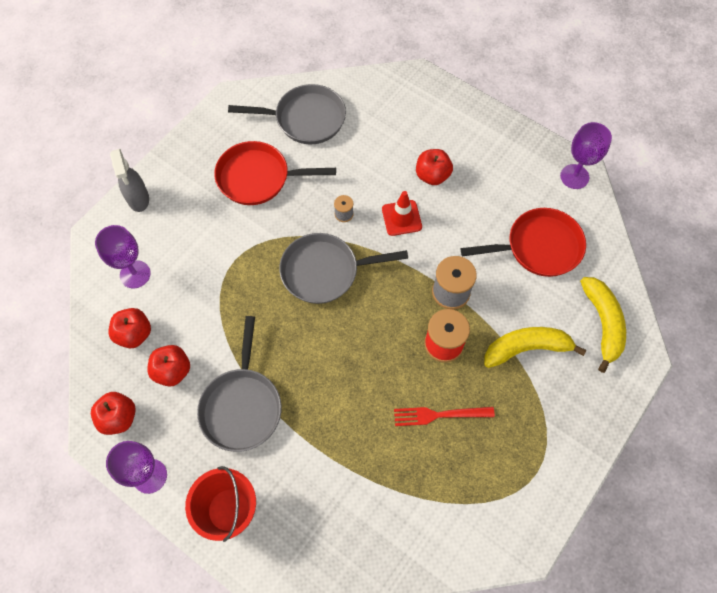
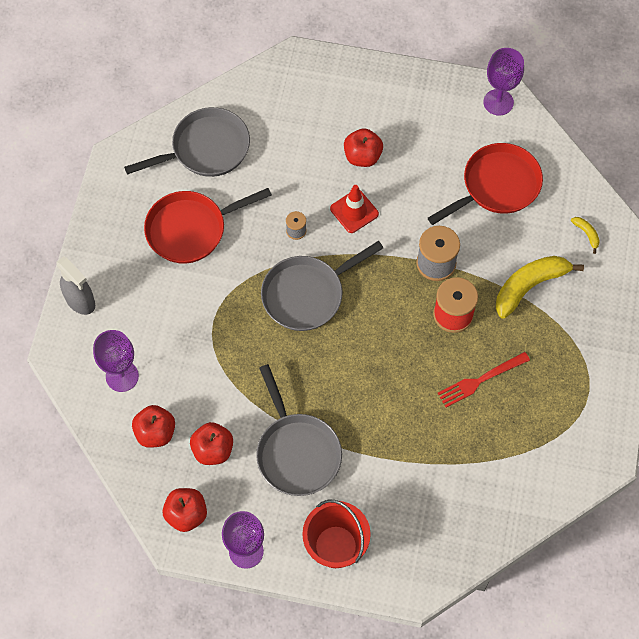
camera: 25 degrees left, 0 degrees up
(602, 323) = (586, 234): yellow banana -> yellow banana, size x0.44

